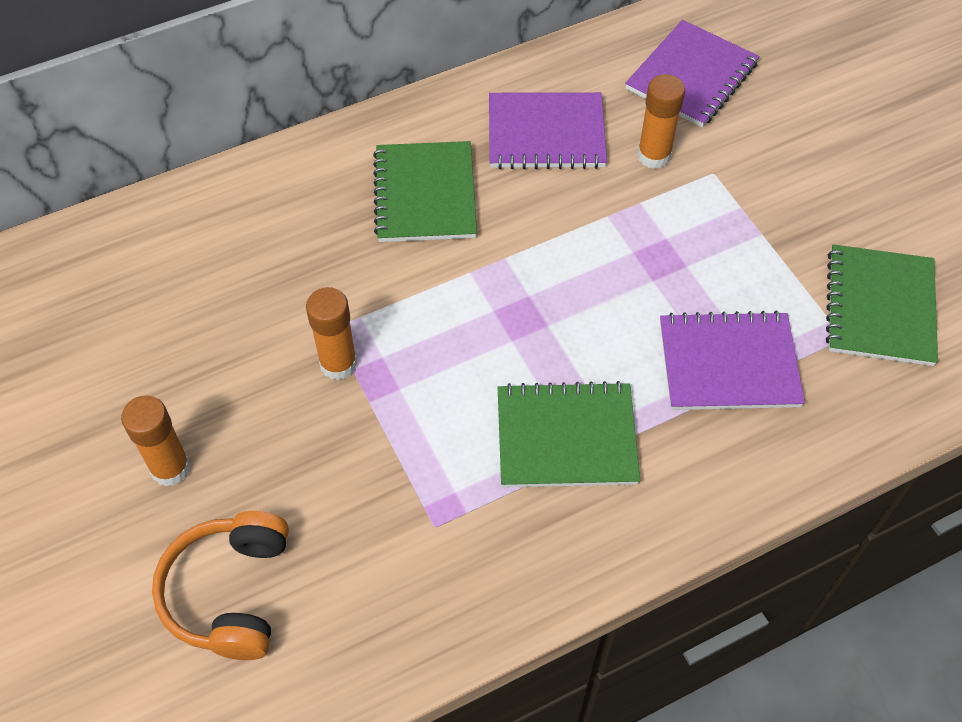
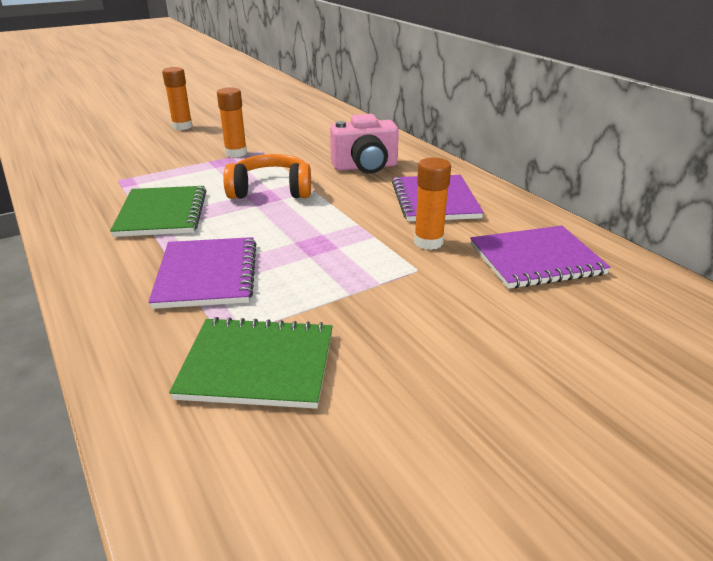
camera: 85 degrees right, 25 degrees down
(230, 593) = (107, 141): orange headphones -> orange headphones (271, 190)
(425, 194) = (365, 167): green notebook -> pink camera
(691, 76) = (536, 259): purple notebook -> purple notebook turned 45 degrees counterclockwise

